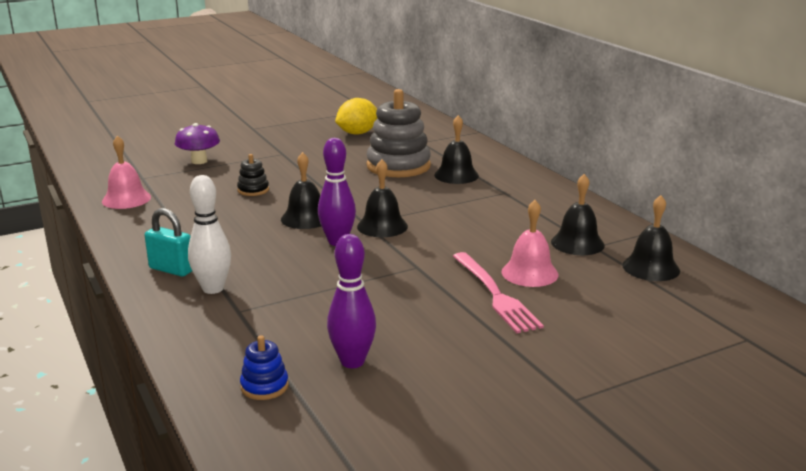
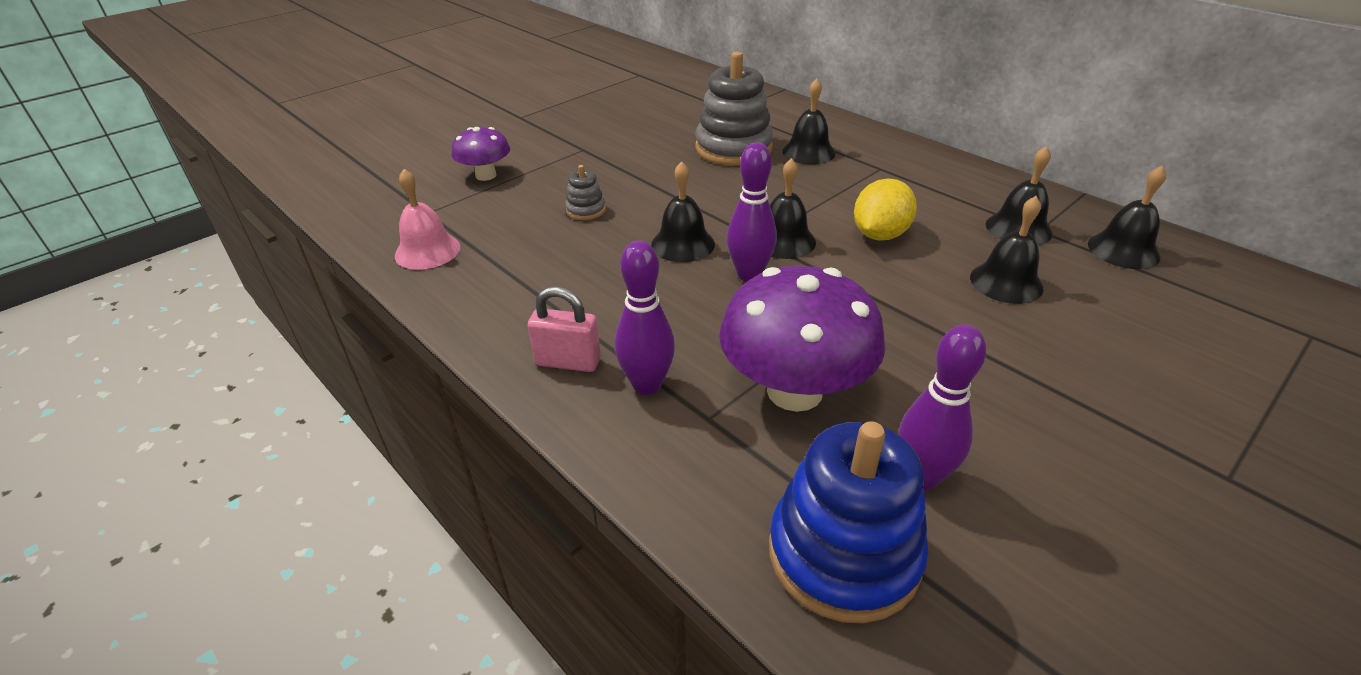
camera: 15 degrees left, 15 degrees up
(171, 269) = (568, 362): turquoise padlock -> pink padlock
(213, 288) = (647, 385): white bowling pin -> purple bowling pin
(253, 190) = (586, 210): black stacking toy -> grey stacking toy
(264, 386) = (844, 554): blue stacking toy -> blue stacking toy, size x2.19
(309, 307) = (794, 391): none -> purple mushroom
(357, 133) = (651, 108): yellow lemon -> yellow lemon (880, 235)
(496, 295) = (998, 324): pink fork -> none
(529, 273) = (1006, 282): pink bell -> black bell

